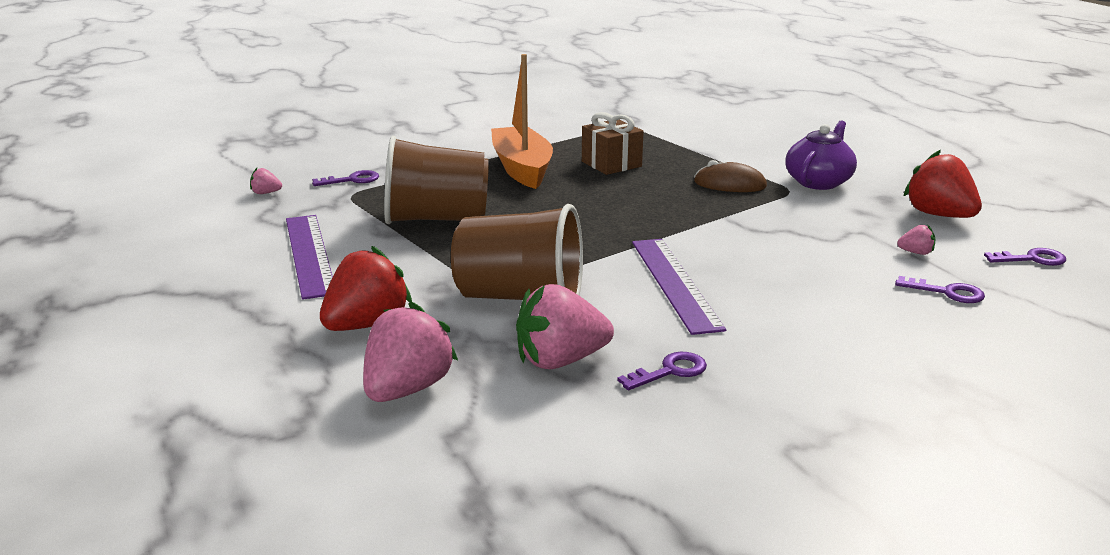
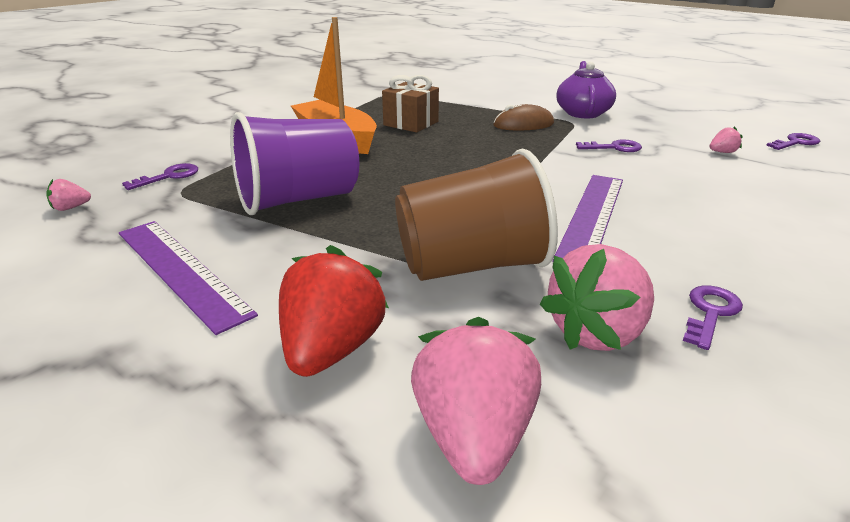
camera: 25 degrees left, 5 degrees up
(436, 219) = (298, 200): brown cup -> purple cup
(675, 283) = (592, 216): purple ruler -> purple ruler turned 60 degrees clockwise
(939, 215) = (693, 123): red strawberry -> none
(947, 292) = (789, 178): purple key -> purple key (614, 148)

